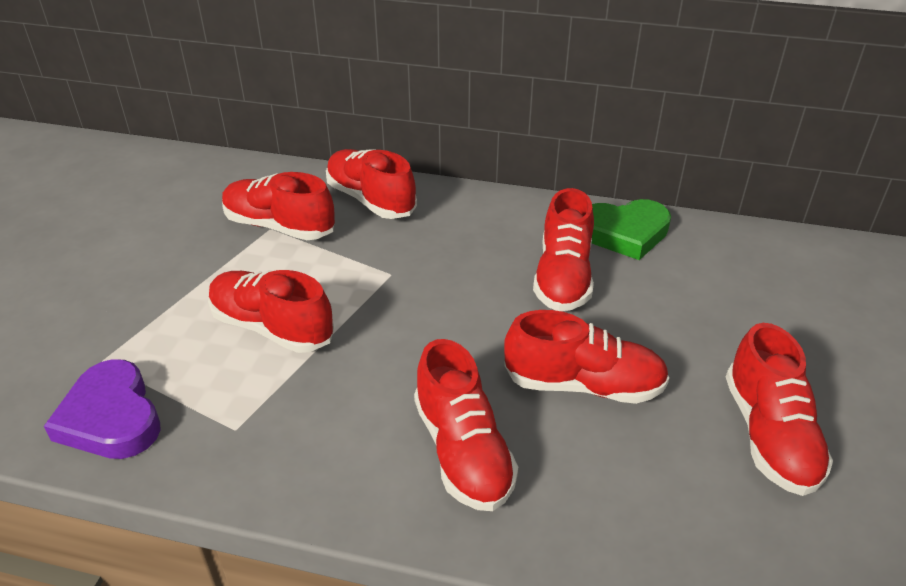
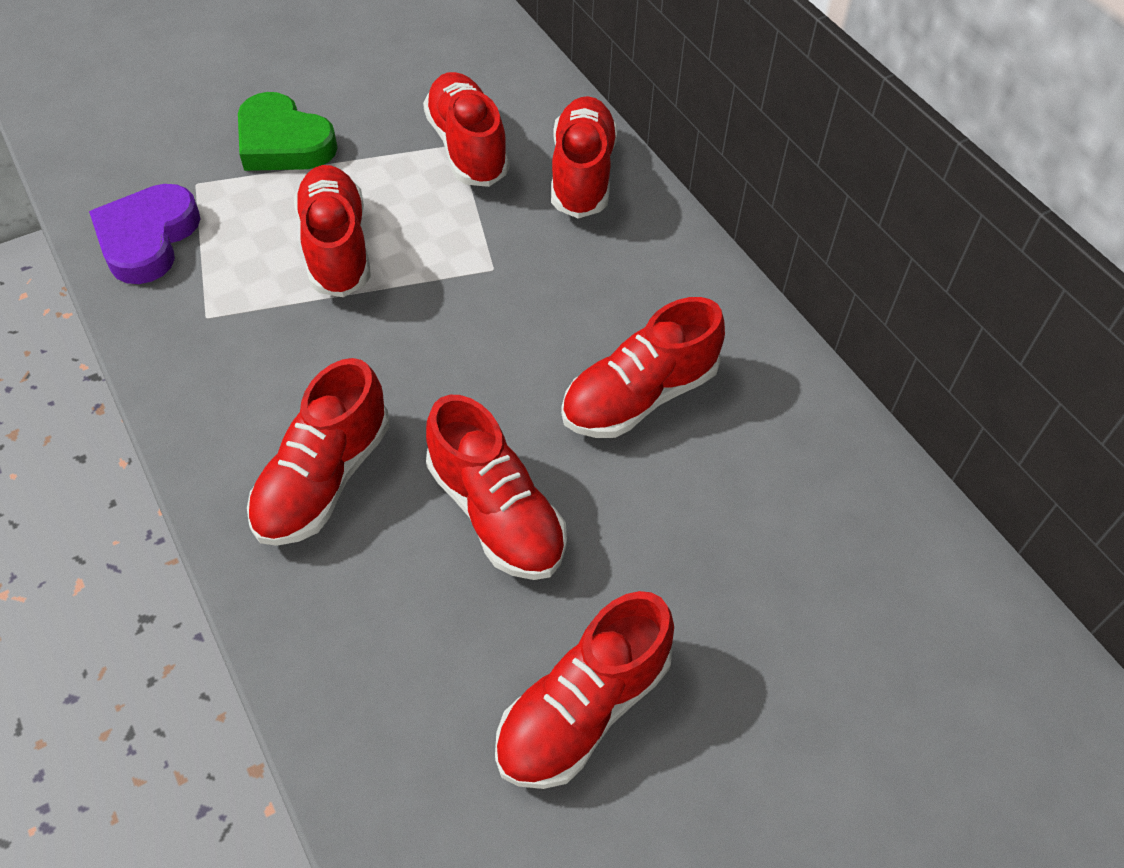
camera: 45 degrees right, 15 degrees up
(624, 233) = (778, 400): green heart -> green heart (283, 142)

